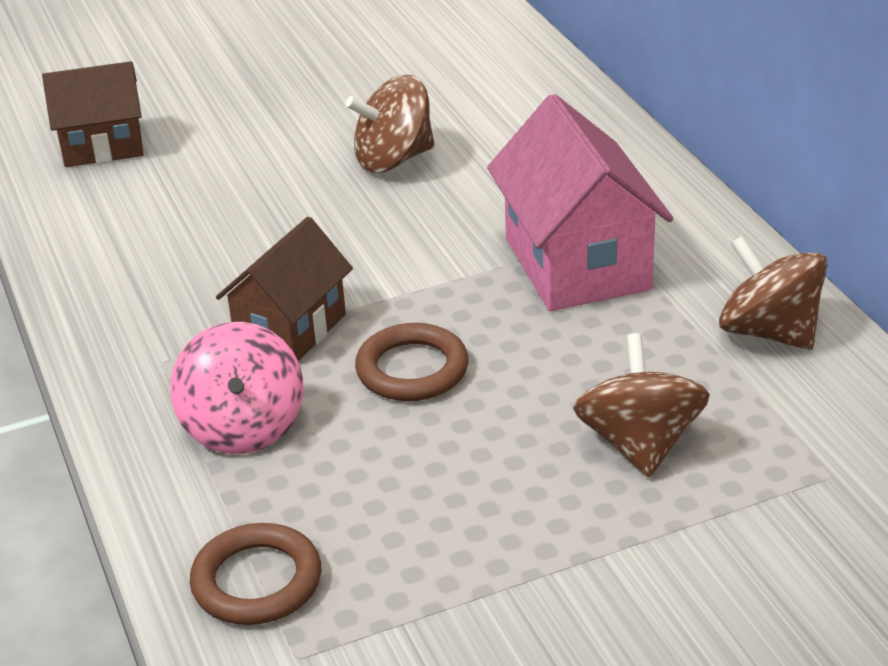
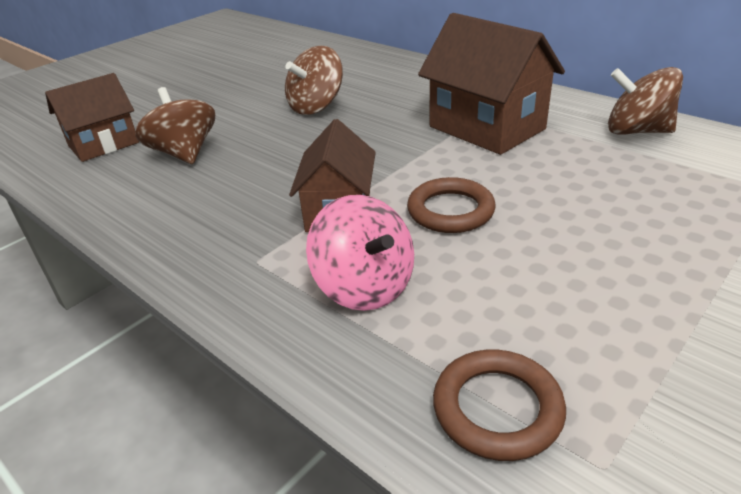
camera: 25 degrees left, 0 degrees up
(577, 264) = (486, 128): pink house -> brown house
(639, 443) = (648, 209): brown spinning top -> brown spinning top (184, 153)

